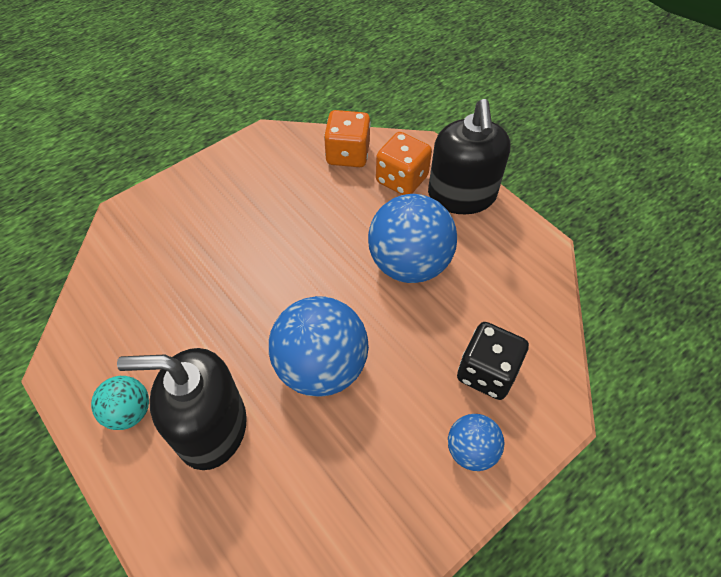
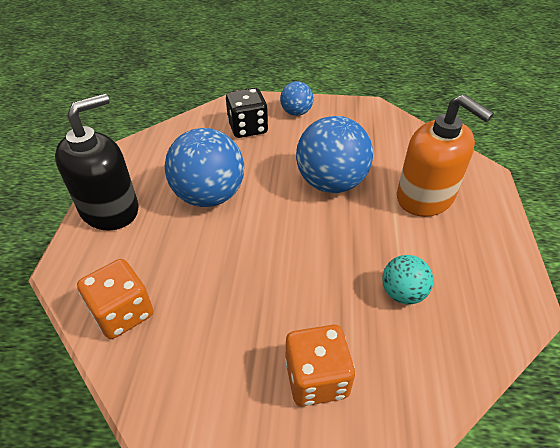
camera: 135 degrees left, 10 degrees down
(129, 412) = (478, 238): turquoise ball -> turquoise ball (402, 293)
(211, 428) = (425, 197): black soap dispenser -> orange soap dispenser
(401, 179) = (123, 253): orange dice -> orange dice (316, 378)

